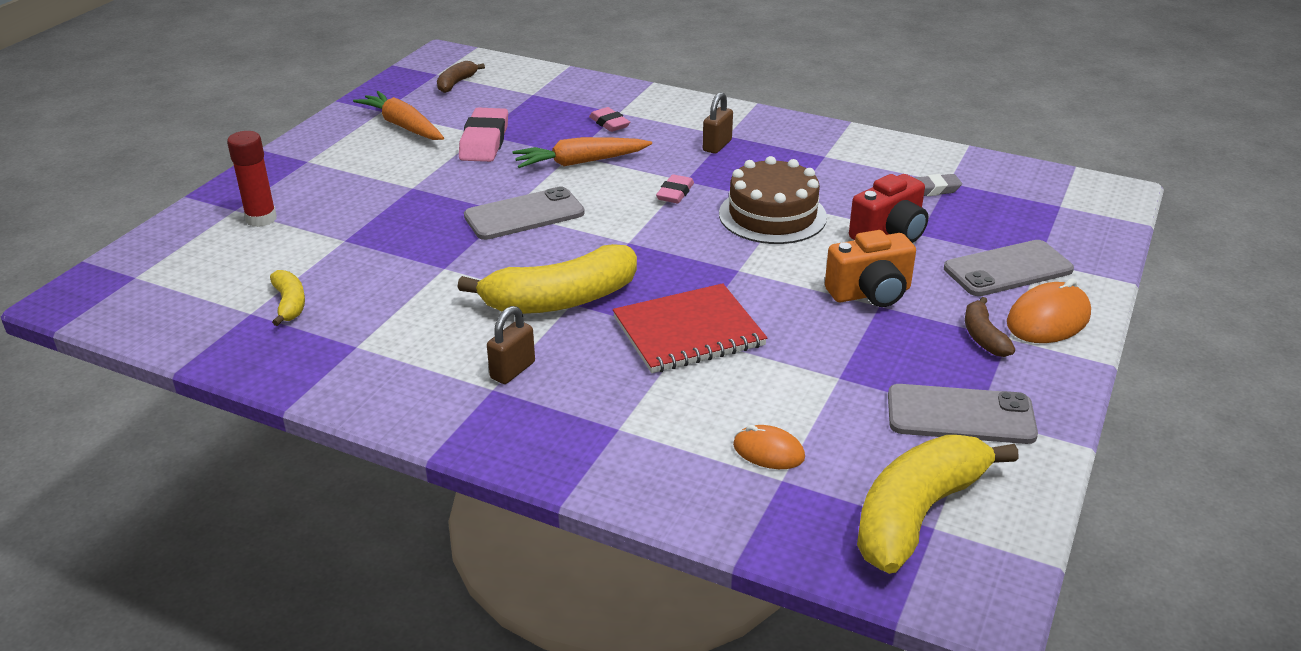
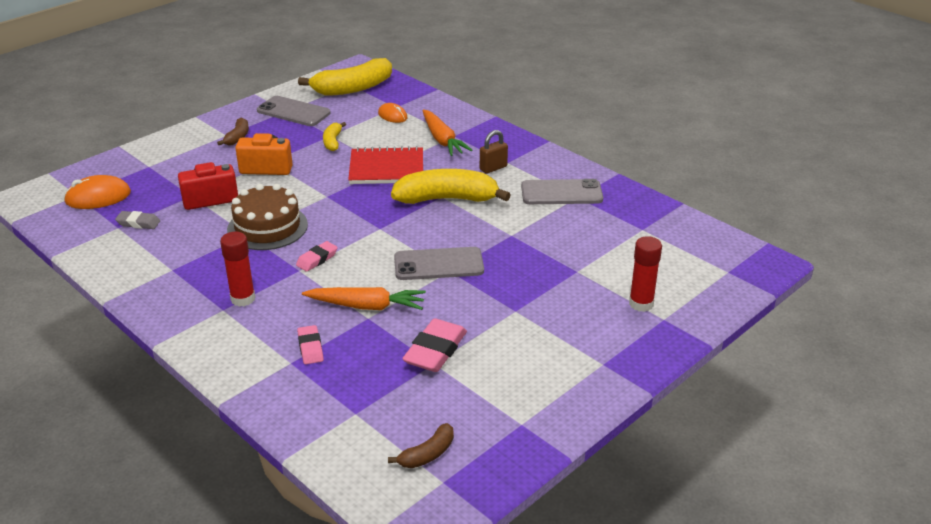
camera: 160 degrees left, 0 degrees up
(289, 304) = (617, 230): yellow banana -> yellow banana (333, 142)
(403, 126) = (505, 392): orange carrot -> orange carrot (442, 140)
(717, 146) = (243, 299): brown padlock -> red glue stick
(1008, 269) = (173, 165): grey phone -> grey phone (561, 193)
(1048, 319) = (193, 138): orange mouse -> orange mouse (98, 197)

